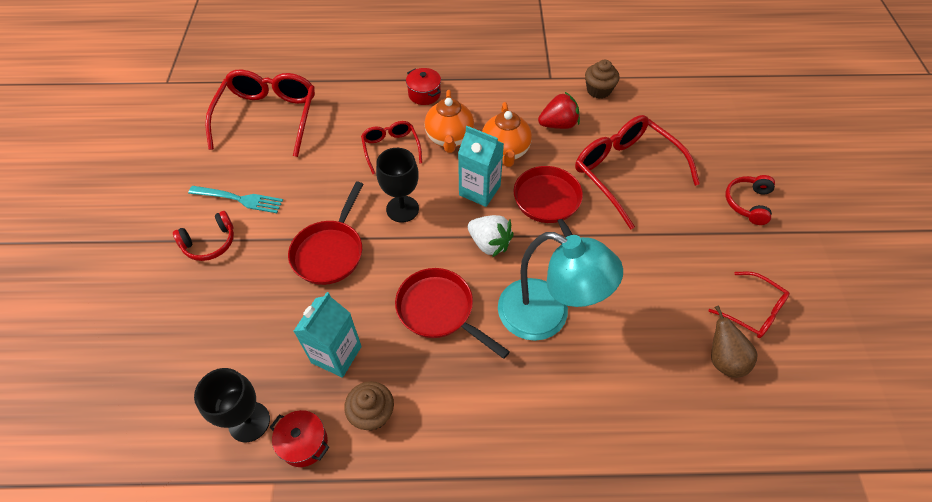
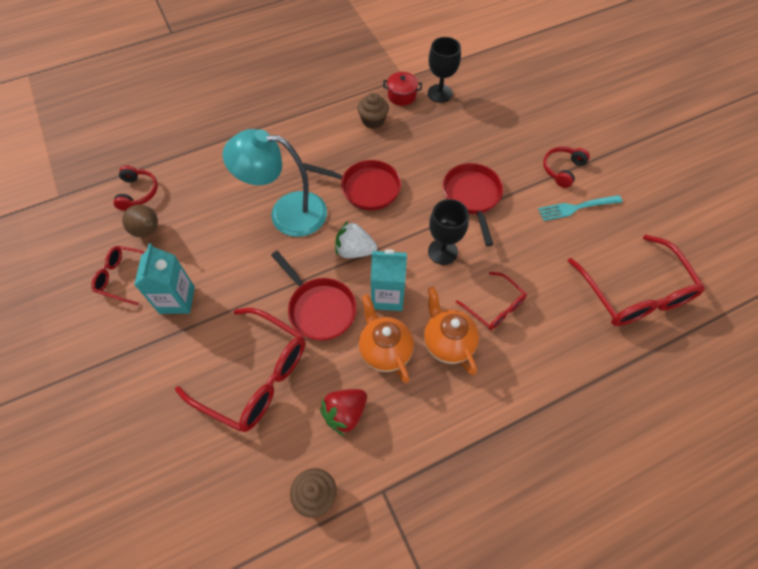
camera: 155 degrees right, 5 degrees up
(336, 354) = (416, 139): turquoise carton -> turquoise carton (177, 300)
(424, 94) = (511, 393): red pot -> none
(747, 203) = (123, 389): red headphones -> red headphones (138, 192)

